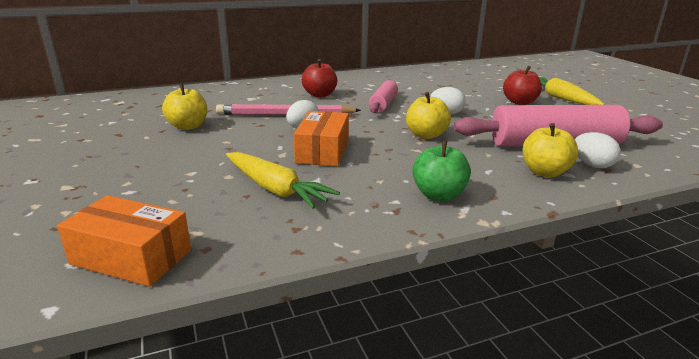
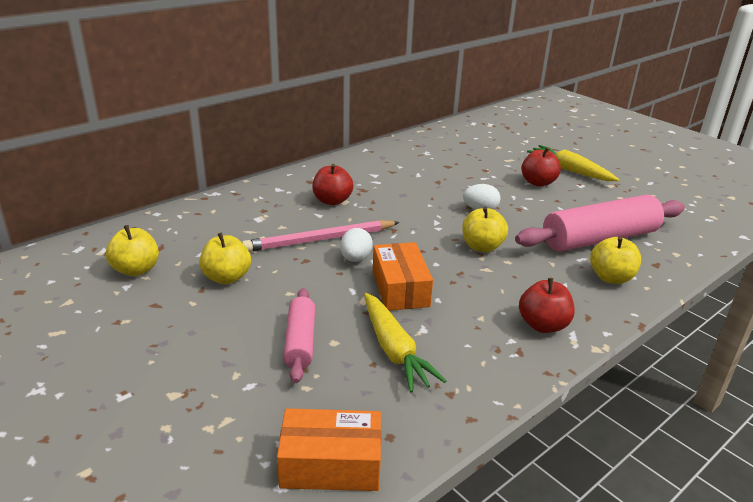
camera: 20 degrees left, 5 degrees up
(129, 114) = (136, 270): none -> yellow apple
(275, 189) = (394, 350): yellow carrot -> yellow carrot turned 45 degrees clockwise
(383, 104) = (410, 206): pink rolling pin -> pink rolling pin (300, 342)
(439, 195) = (543, 325): green apple -> red apple
(592, 165) = (642, 261): white egg -> none

